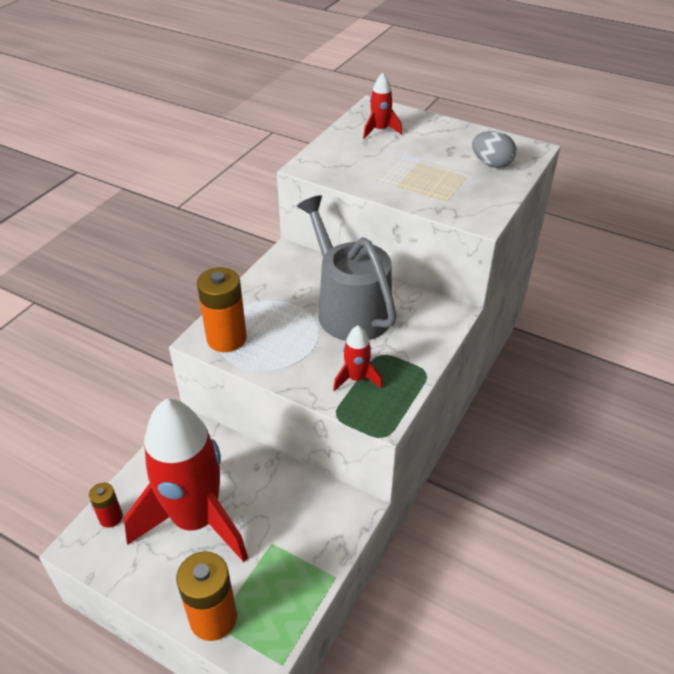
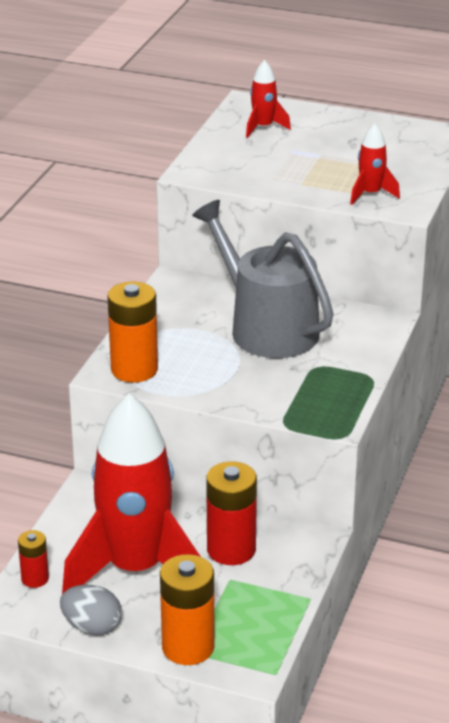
camera: 10 degrees left, 10 degrees down
(281, 510) = (231, 549): none -> red battery
(356, 379) = (296, 391): red rocket -> red rocket (370, 194)
(491, 164) = (403, 152): grey egg -> grey egg (92, 627)

